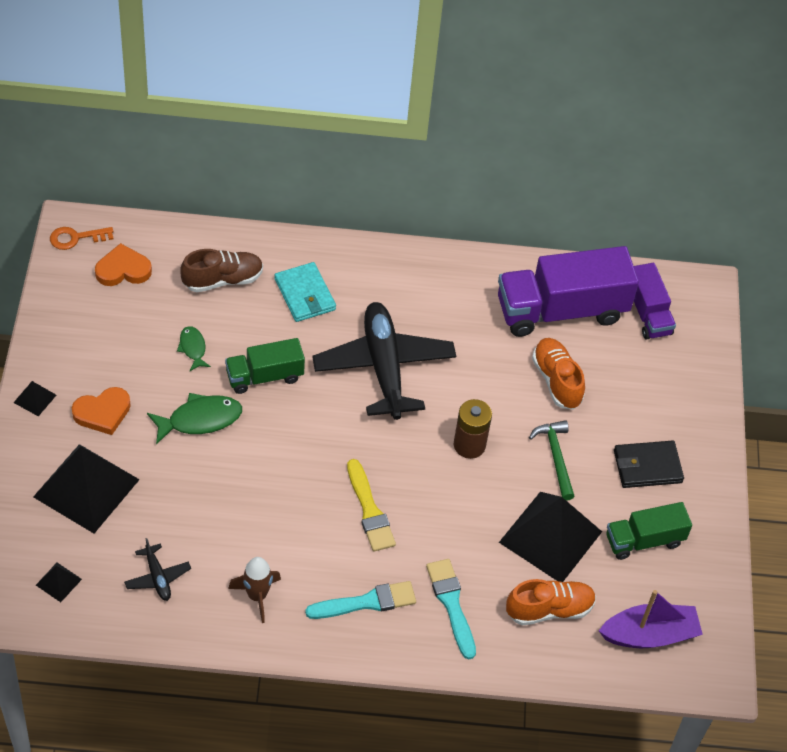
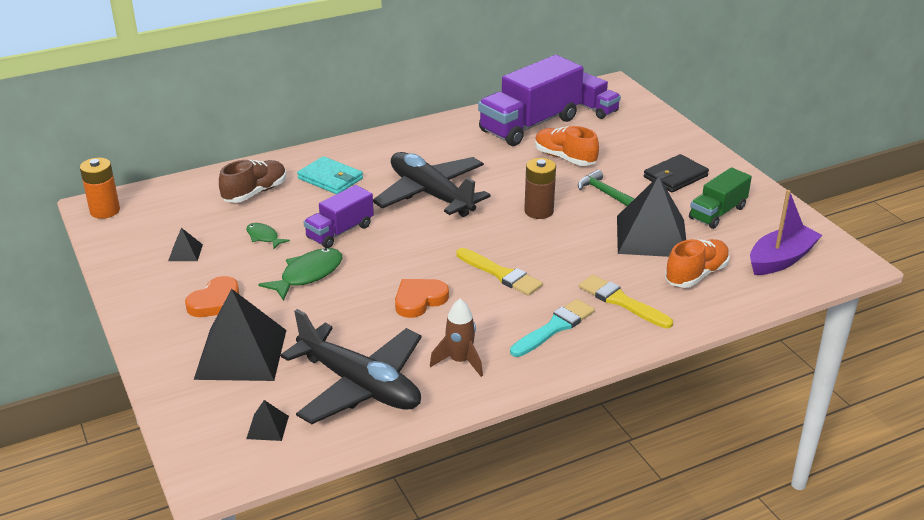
camera: 25 degrees left, 20 degrees down
(35, 398) = (143, 316): black pyramid -> black pyramid (185, 252)
(76, 238) = (105, 211): orange key -> orange battery
(123, 270) = (163, 214): orange heart -> orange heart (419, 300)
(157, 577) = (359, 385): black plane -> black plane, size x2.32
(264, 376) = (340, 232): green truck -> purple truck
(451, 604) = (621, 301): turquoise brush -> yellow brush

